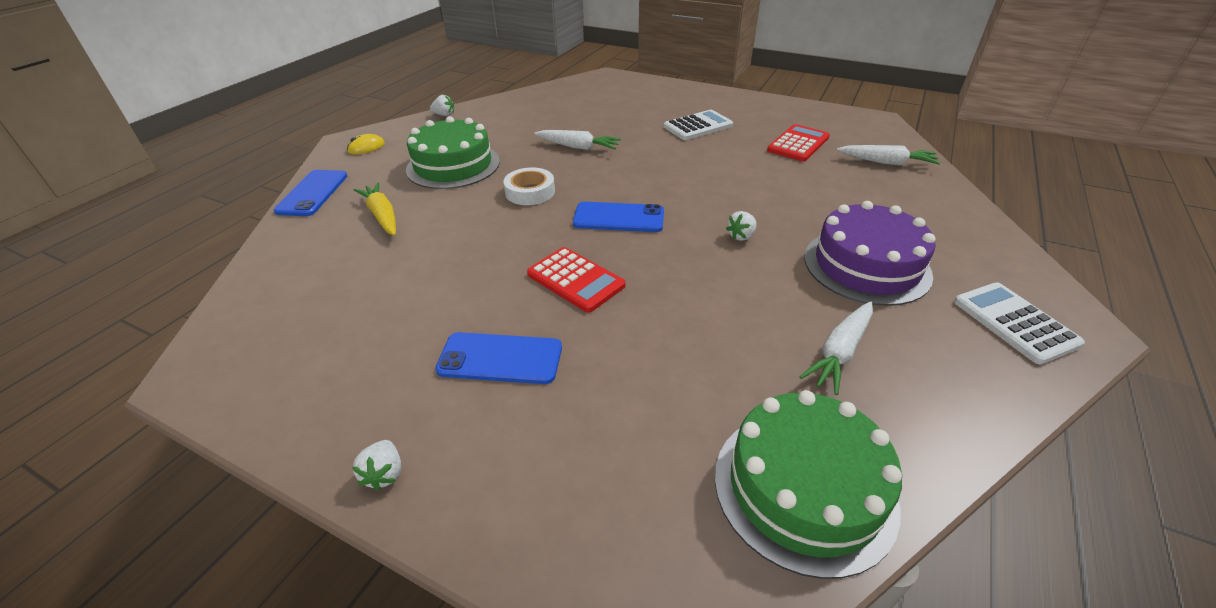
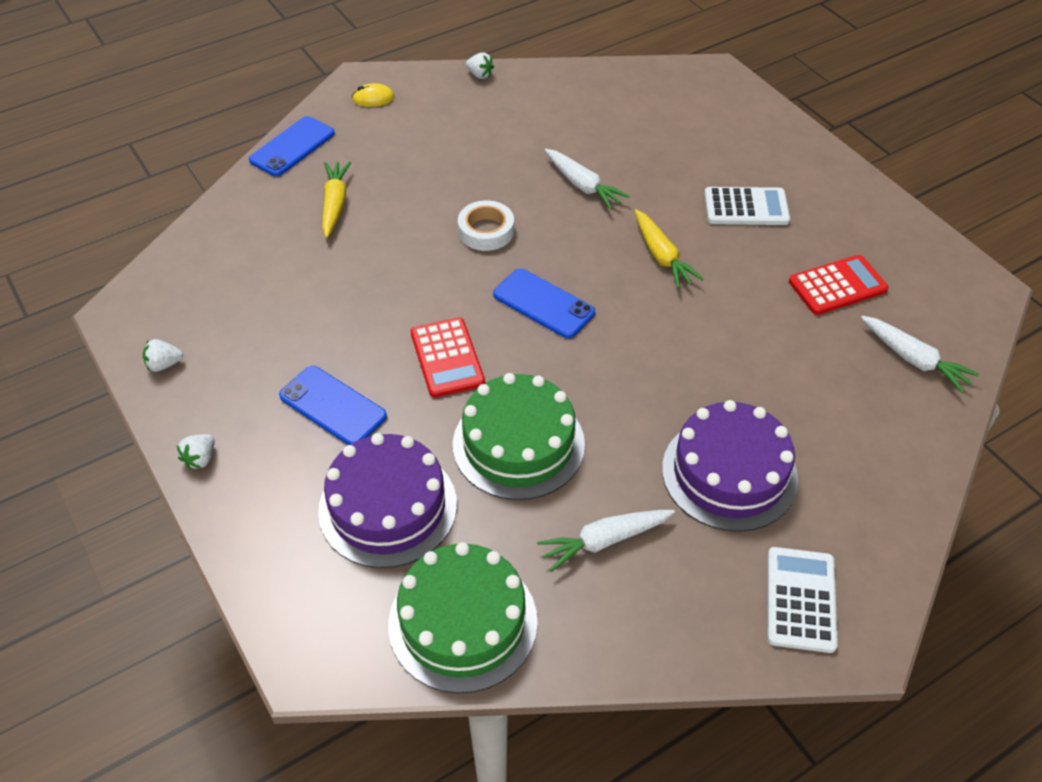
camera: 30 degrees right, 10 degrees up
(453, 165) = (438, 161): green cake -> green cake (518, 444)
(631, 419) = (388, 507): none -> purple cake
(673, 165) = (662, 256): none -> yellow carrot
(741, 236) = (642, 381): white strawberry -> white strawberry (164, 364)

